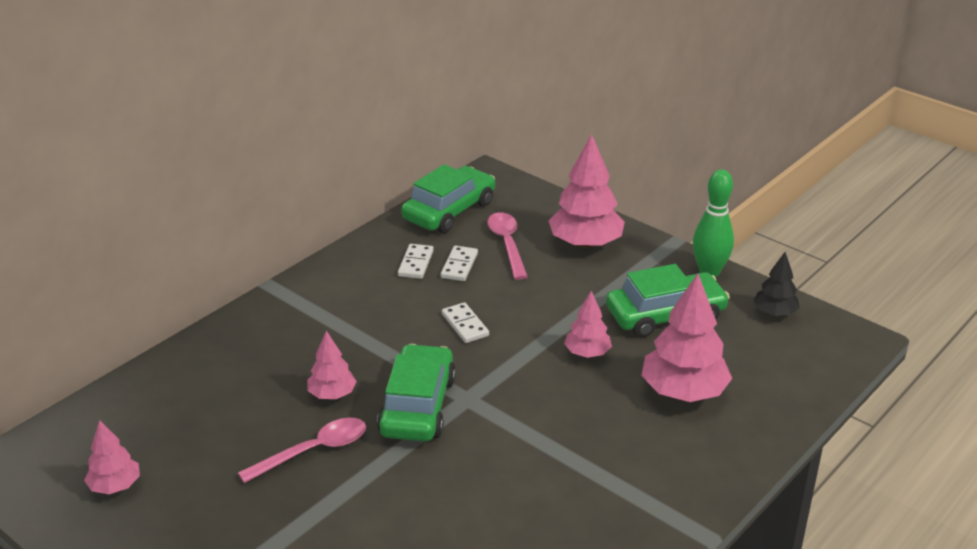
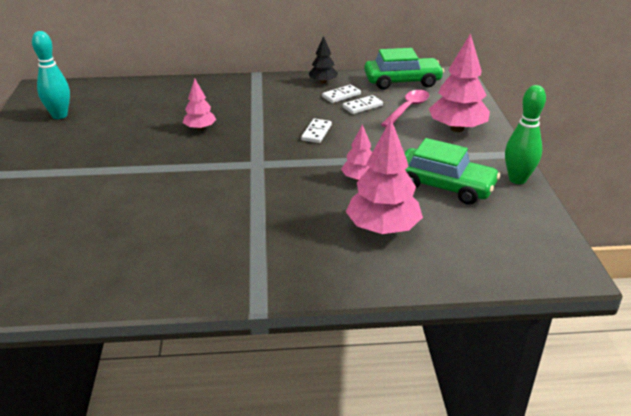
camera: 45 degrees right, 0 degrees up
(115, 486) = (59, 115): pink tree -> turquoise bowling pin
(313, 451) = (150, 146): pink spoon -> none
(417, 406) = (227, 154): green car -> none
(775, 313) = (528, 223): black tree -> black tree (323, 82)

